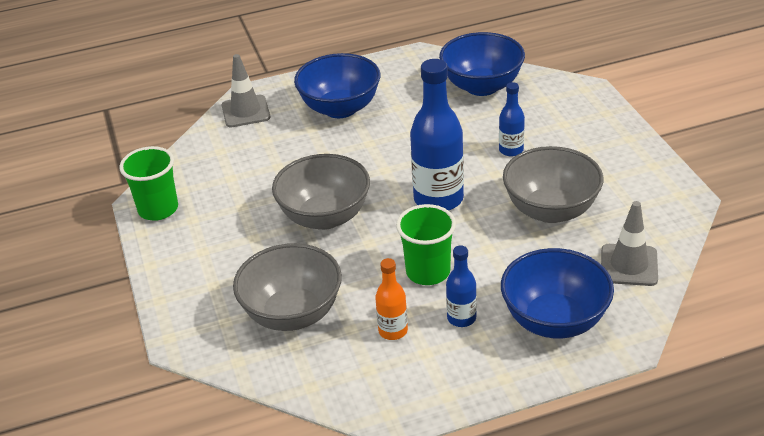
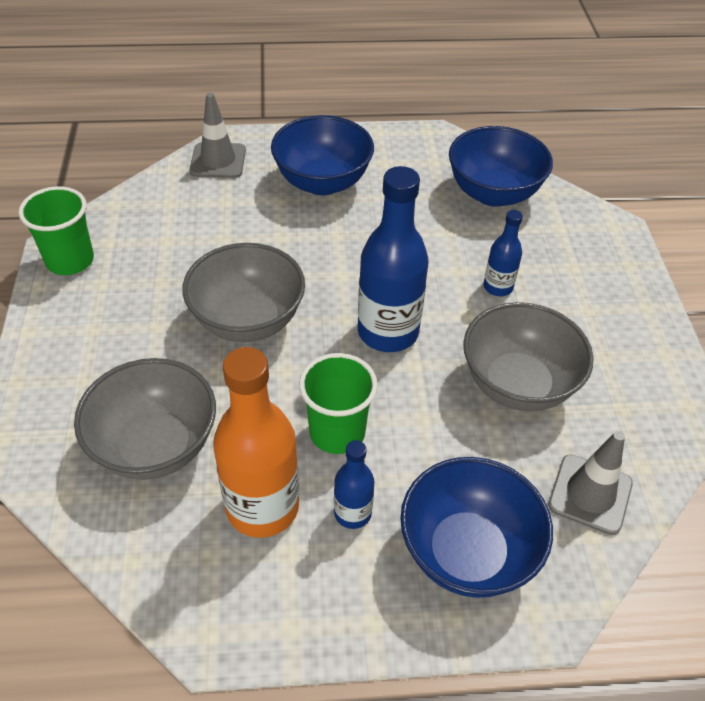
camera: 10 degrees right, 10 degrees up
(393, 331) = (262, 507): orange bottle -> orange bottle, size x1.94

